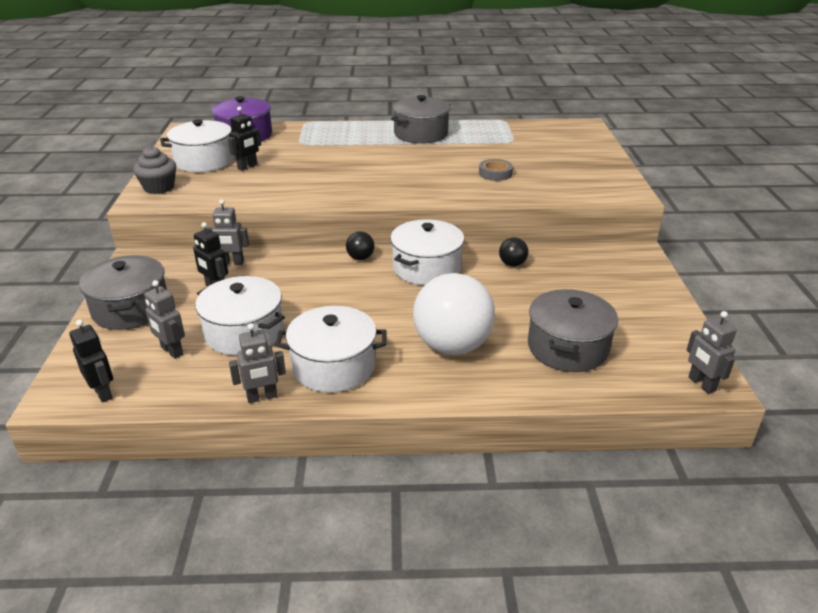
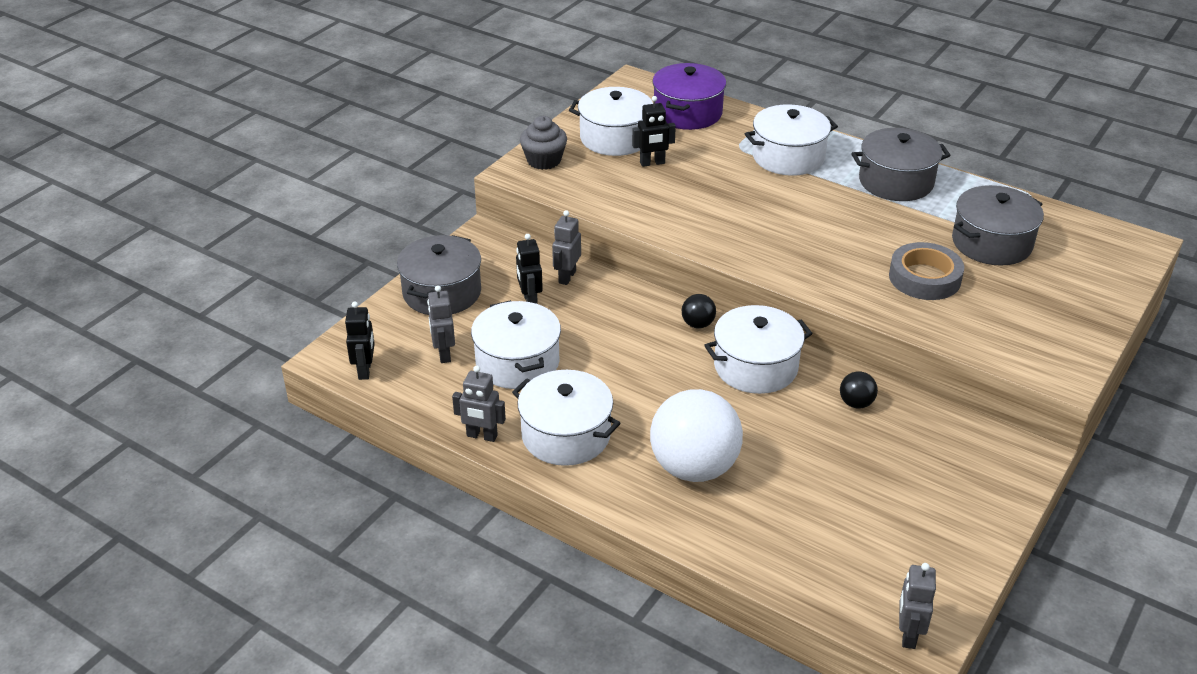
camera: 35 degrees right, 5 degrees up
(232, 263) = (567, 277): grey robot -> grey robot turned 75 degrees clockwise
(339, 140) = (788, 157): none -> white pot
(495, 173) = (924, 278): grey tape -> grey tape, size x1.57
(567, 347) = (809, 526): grey pot -> grey pot (991, 243)

